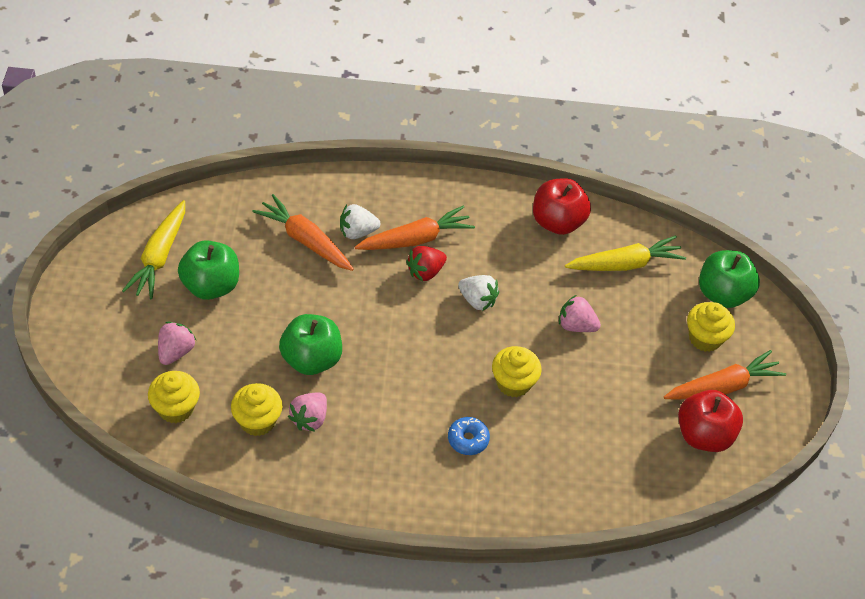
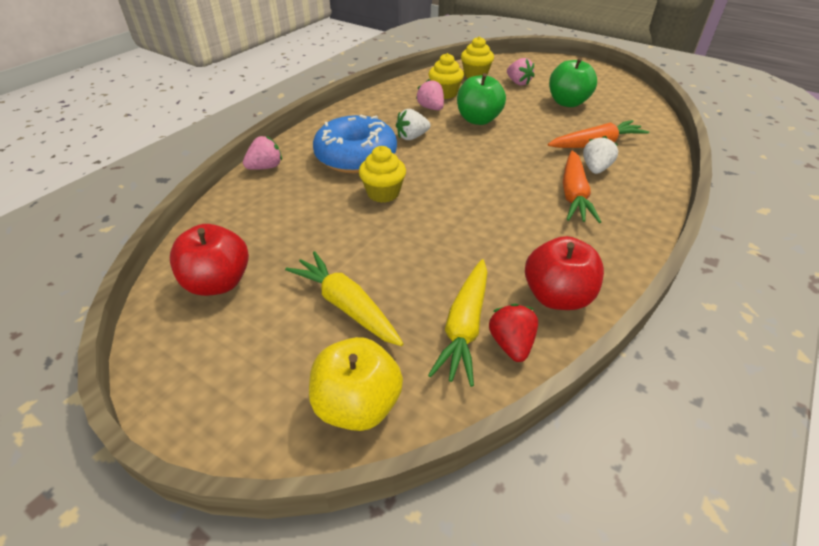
camera: 125 degrees right, 10 degrees down
(159, 256) = (603, 93): yellow carrot -> yellow carrot (346, 306)
(425, 271) = (532, 188): red strawberry -> red strawberry (511, 344)
(468, 439) = (356, 157): blue donut -> blue donut, size x2.37
(477, 300) = (482, 204): white strawberry -> white strawberry (412, 137)
(576, 325) = (411, 252): pink strawberry -> pink strawberry (265, 167)
(705, 338) = (314, 347): yellow cupcake -> none
(723, 294) = (357, 405): green apple -> yellow apple
(723, 386) = (247, 328): orange carrot -> none

